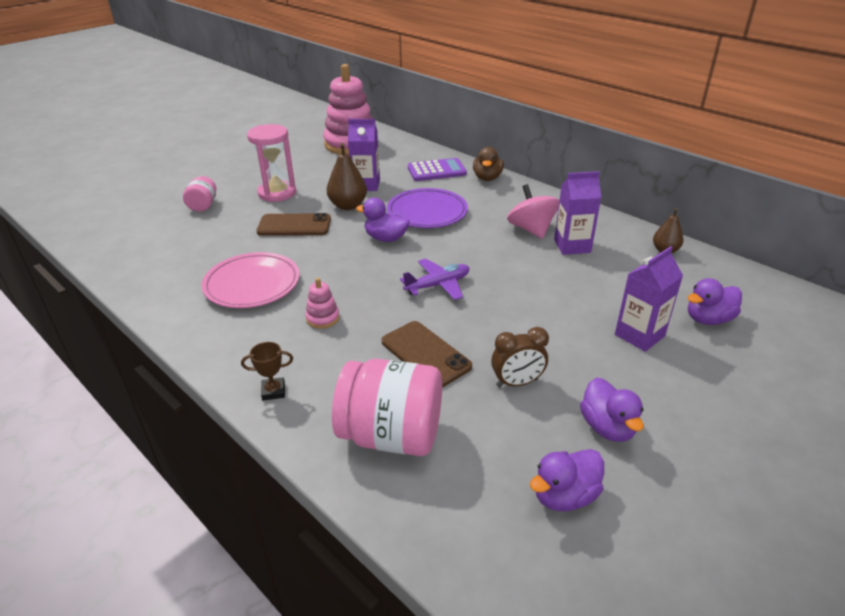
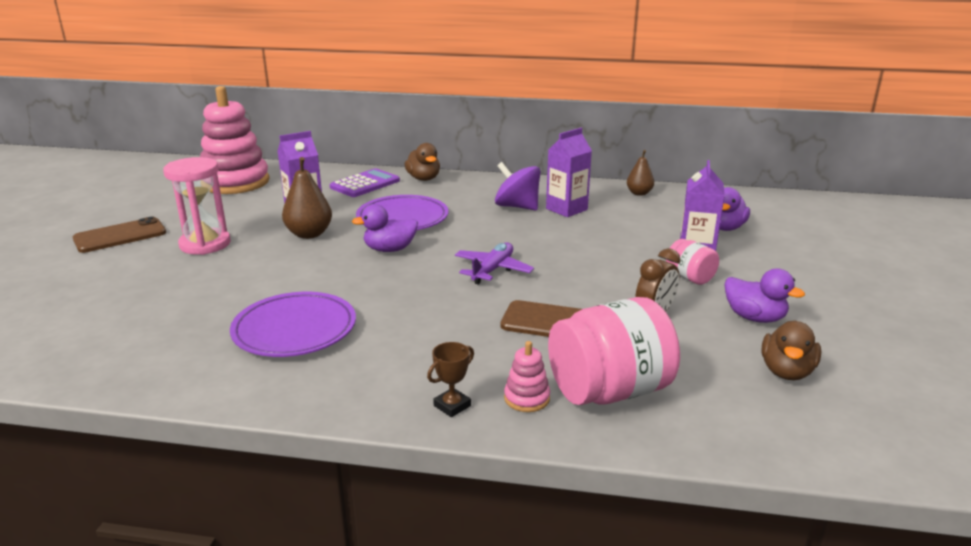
camera: 35 degrees left, 10 degrees down
(203, 205) = (119, 280): pink jar -> pink jar (690, 277)
(252, 284) = (295, 330): pink plate -> purple plate
(294, 225) = (270, 266): brown phone -> brown phone (120, 236)
(323, 318) = (417, 331): pink stacking toy -> pink stacking toy (527, 398)
(531, 229) = (517, 207): pink spinning top -> purple spinning top
(564, 496) = (786, 371): purple duck -> brown duck

